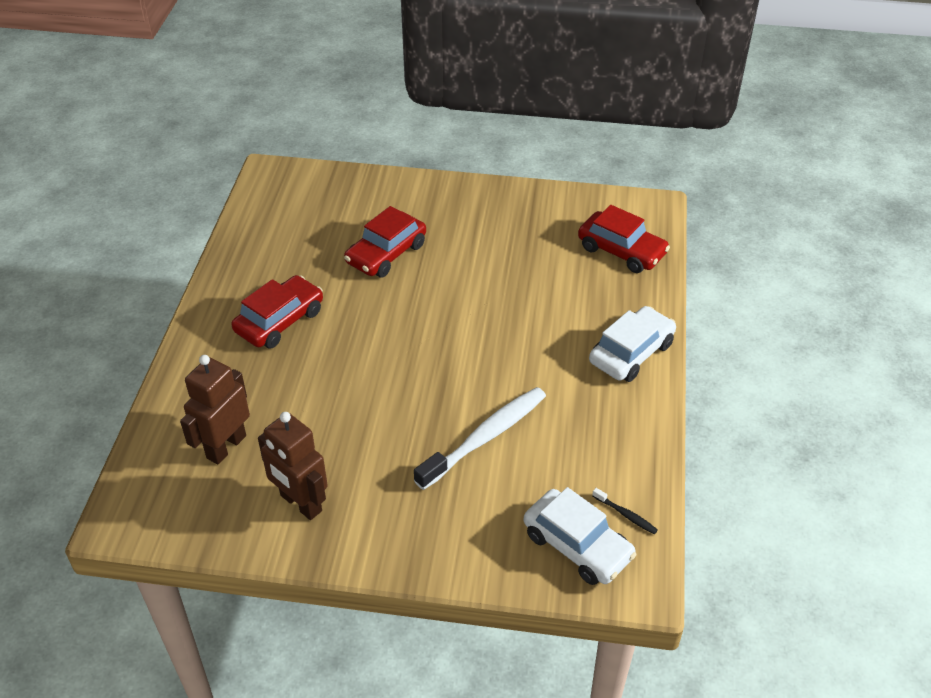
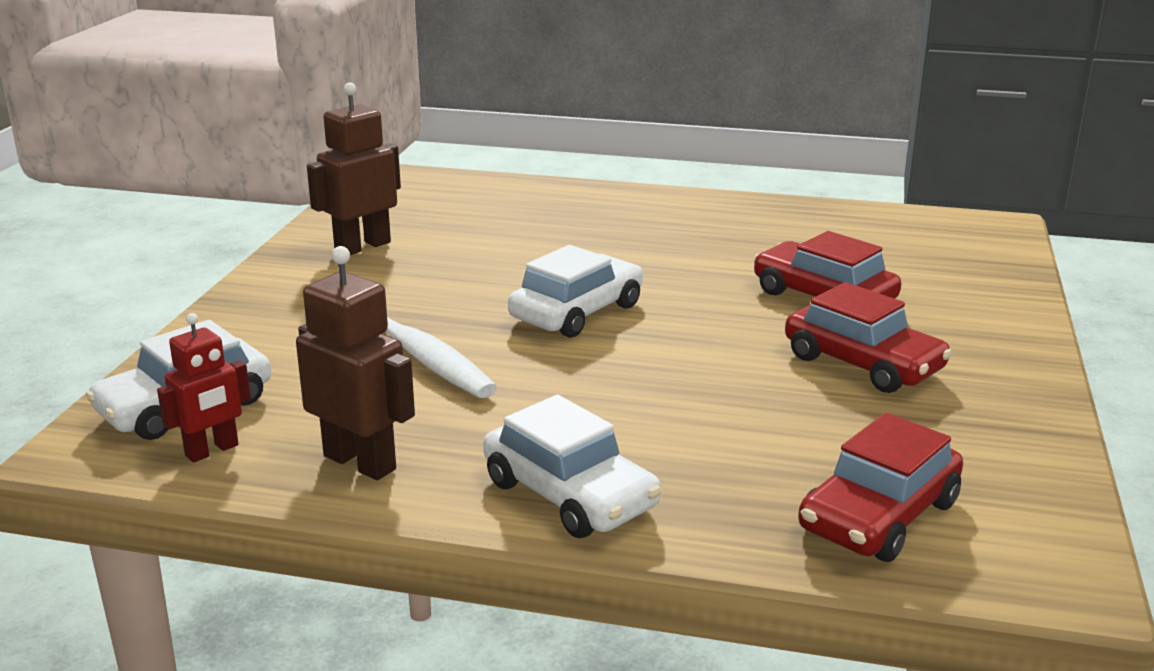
camera: 95 degrees right, 20 degrees down
(226, 447) = (465, 212): brown robot -> brown robot (360, 462)
(279, 321) = (672, 234): red car -> red car (863, 363)
(417, 364) = (577, 312): none -> white car
(626, 515) = (212, 451): black toothbrush -> red robot

